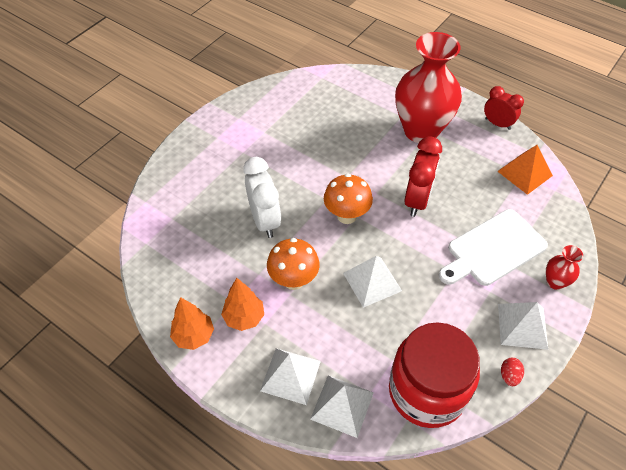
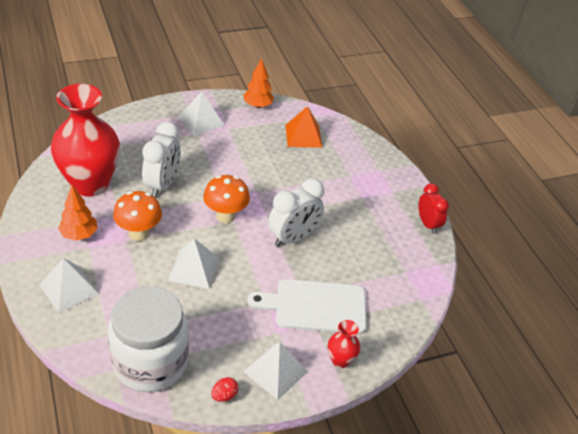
camera: 30 degrees right, 10 degrees down
(194, 336) = (35, 225): orange tree -> orange tree (258, 106)
(342, 405) = (81, 330): white pyramid -> white pyramid (201, 121)
(417, 200) = (293, 238): red clock -> white clock
(421, 131) = (354, 193): red vase -> red vase (90, 184)
(427, 391) = (150, 362): red jar -> white jar
(524, 173) = (409, 271): orange pyramid -> orange pyramid (303, 136)

